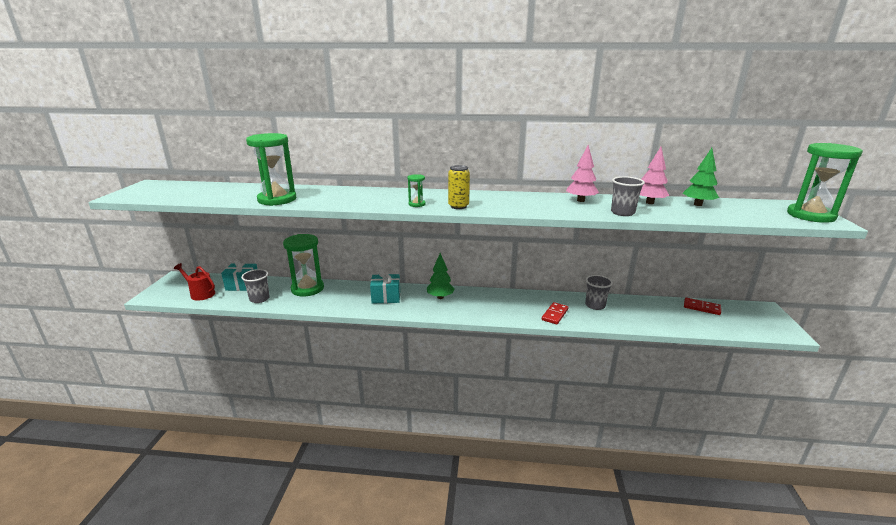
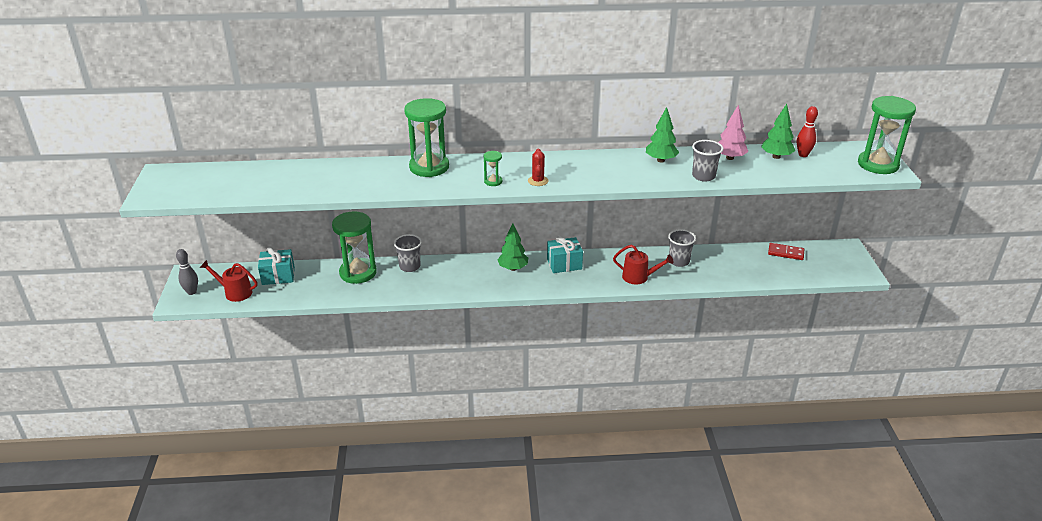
camera: 10 degrees left, 10 degrees up
(167, 290) = (191, 292): none -> grey bowling pin
(259, 299) = (309, 292): grey cup -> grey cup (410, 266)
(277, 199) = (336, 187): green hourglass -> green hourglass (429, 167)
(386, 297) = (453, 274): turquoise gift -> turquoise gift (564, 264)
(458, 206) = (538, 181): yellow can -> red cactus
(555, 315) = (639, 277): red domino -> red watering can
(580, 200) = (660, 160): pink tree -> green tree
(726, 205) = (803, 155): none -> red bowling pin

